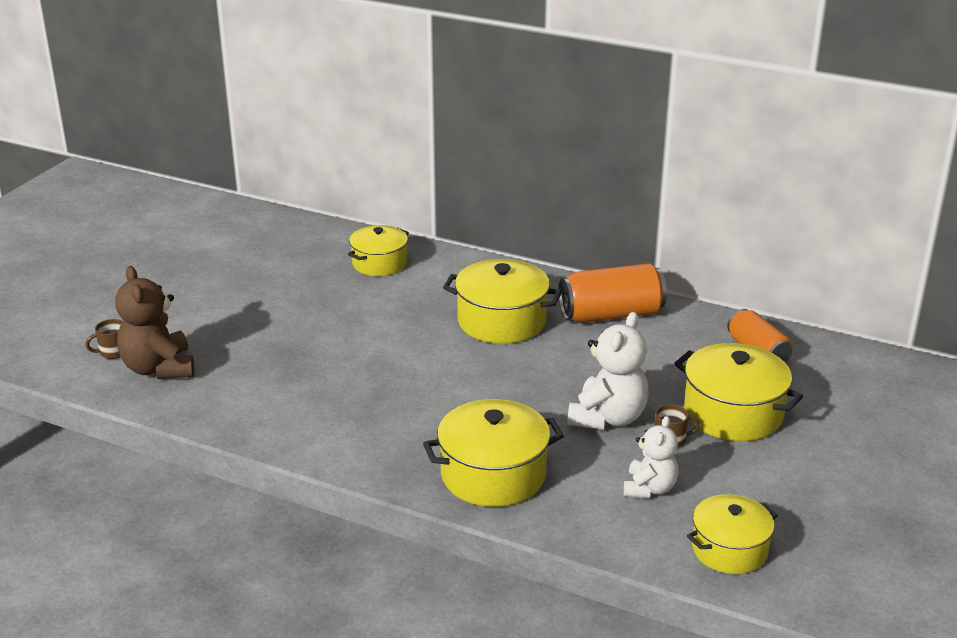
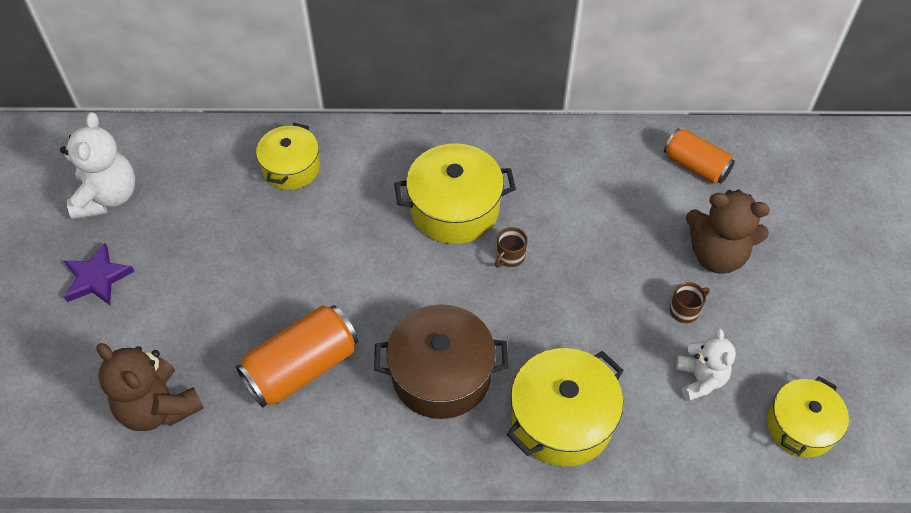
camera: 25 degrees left, 25 degrees up
(113, 352) = (94, 402): brown mug -> brown mug (510, 256)
(174, 285) = (97, 278): none -> purple star
(406, 416) = (441, 374): none -> brown pot
(608, 418) = (618, 303): white teddy bear -> white teddy bear (107, 197)
(611, 314) = (547, 162): orange can -> orange can (302, 367)
(733, 413) = (717, 254): yellow pot -> brown teddy bear

